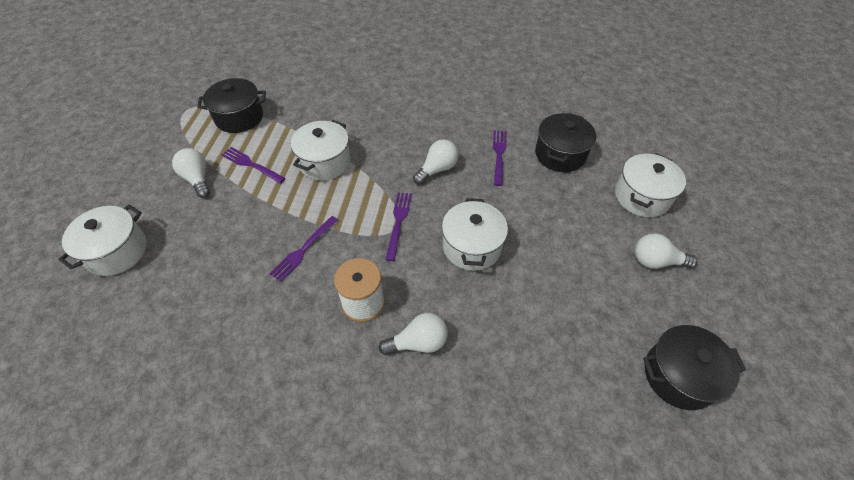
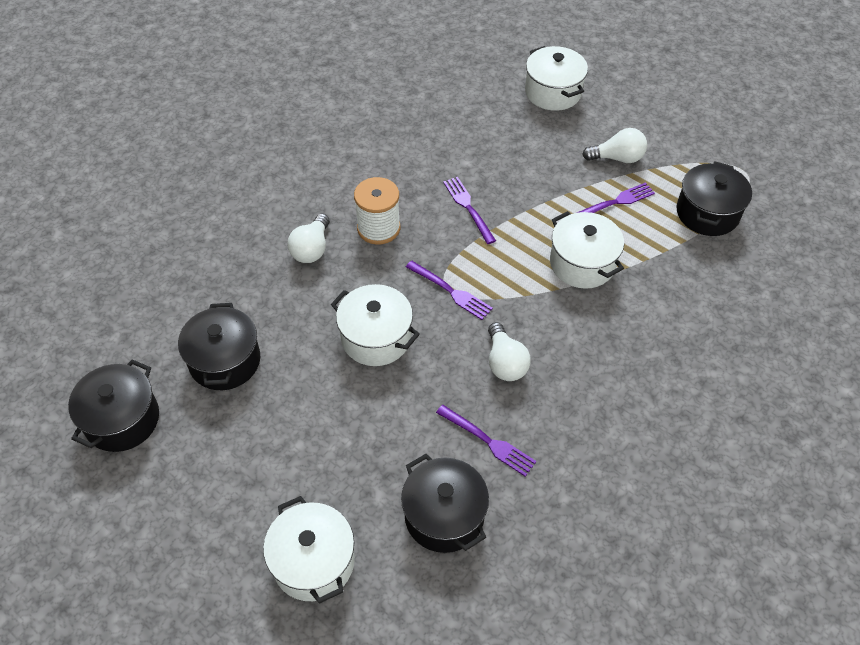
camera: 120 degrees right, 0 degrees up
(571, 335) = (225, 361): none -> black pot
(656, 261) = (228, 500): white light bulb -> none

